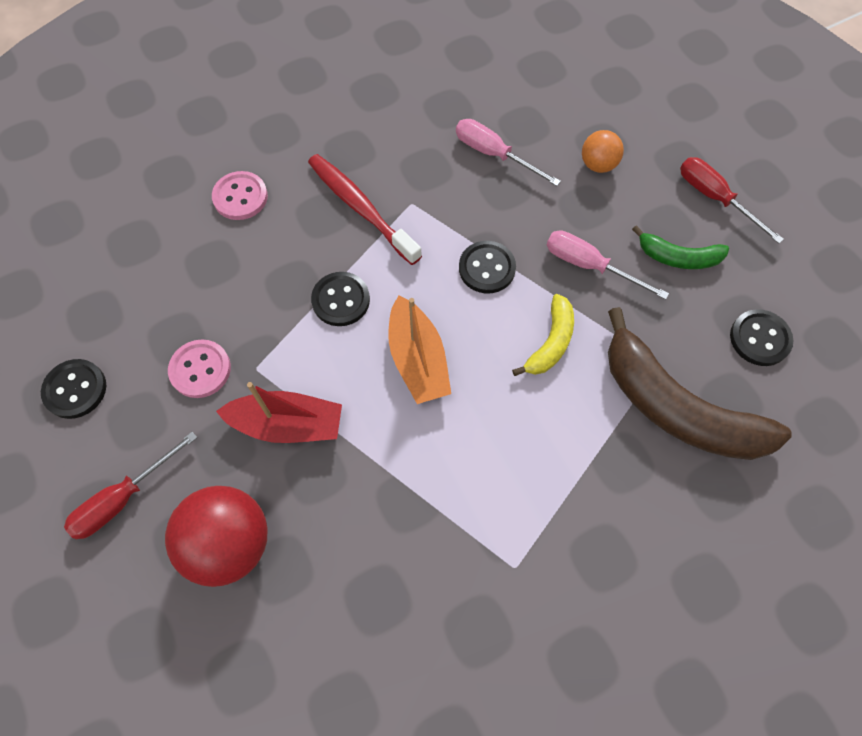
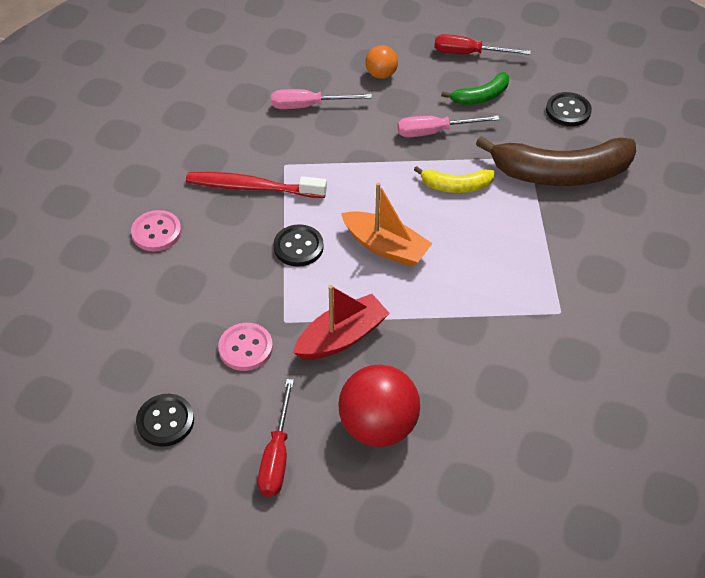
camera: 40 degrees left, 15 degrees down
(487, 268) = (374, 171): black button -> none
(550, 342) = (456, 186): yellow banana -> yellow banana turned 105 degrees clockwise

